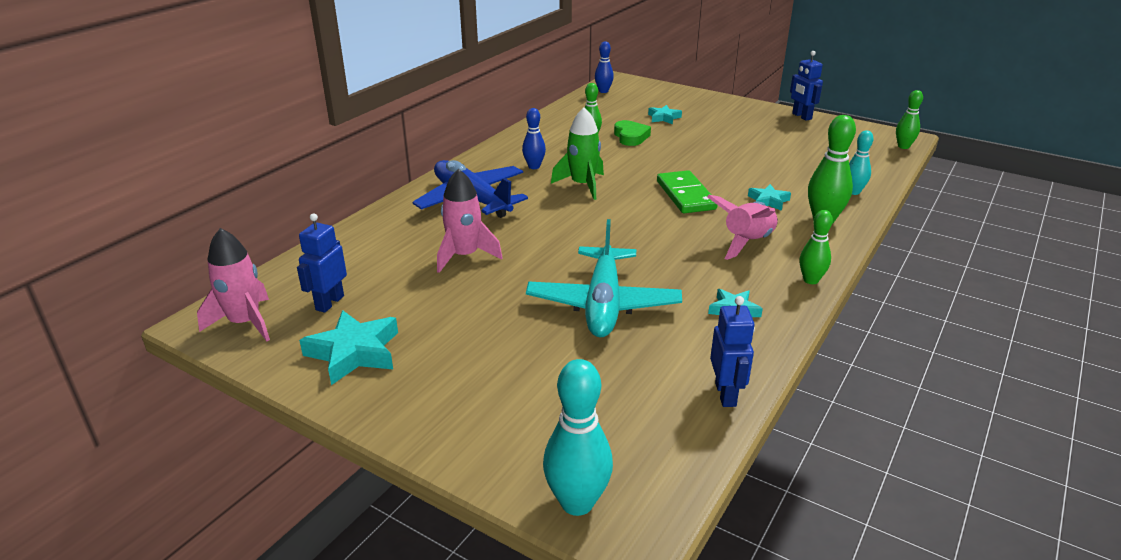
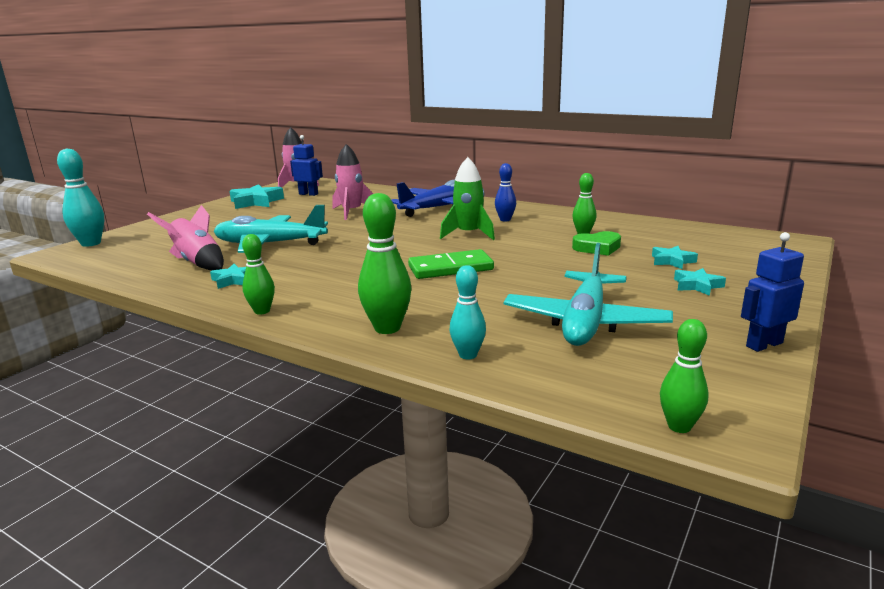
camera: 90 degrees right, 10 degrees down
(603, 91) = (739, 235): blue bowling pin -> none
(726, 394) = (136, 274): blue robot -> none
(747, 242) = (345, 289): pink rocket -> pink rocket (197, 263)
(768, 201) = (438, 303): turquoise star -> turquoise star (697, 286)
(787, 154) = (585, 322): none -> turquoise plane

